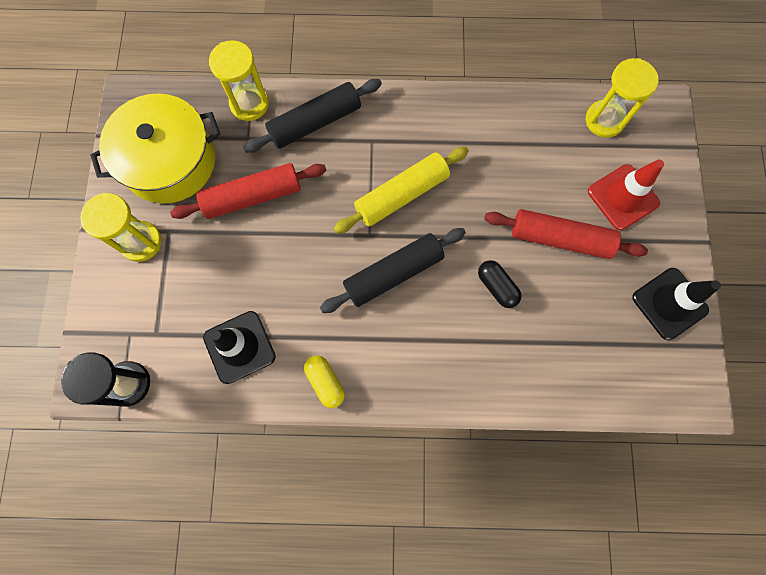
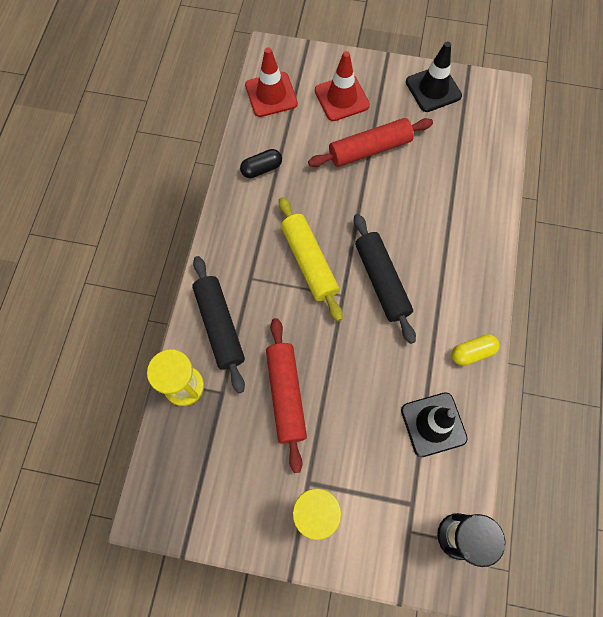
camera: 80 degrees left, 5 degrees down
(169, 161) = (230, 475): yellow pot -> none
(497, 286) = (404, 203): black capsule -> black capsule (261, 169)
(560, 238) = (369, 149): red rolling pin -> red rolling pin turned 45 degrees clockwise
(604, 120) = (271, 94): yellow hourglass -> red traffic cone

